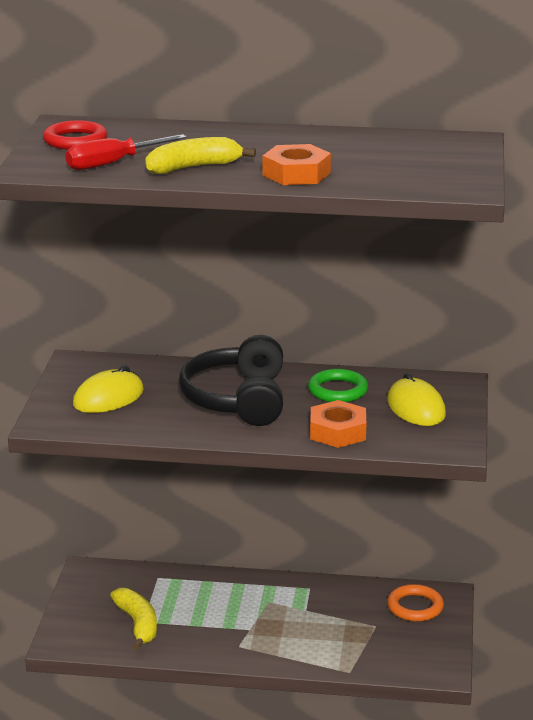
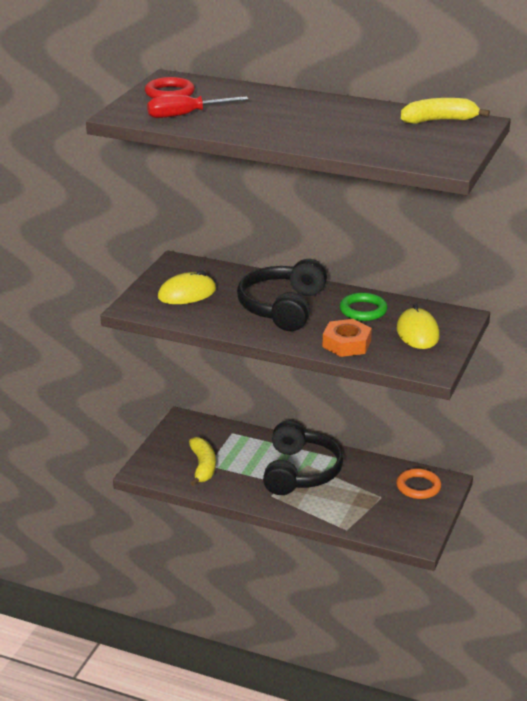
camera: 15 degrees right, 5 degrees up
(193, 167) = (244, 124): yellow banana -> yellow banana (439, 120)
(264, 611) = (300, 472): none -> black headphones
(296, 174) = (319, 138): orange nut -> none

